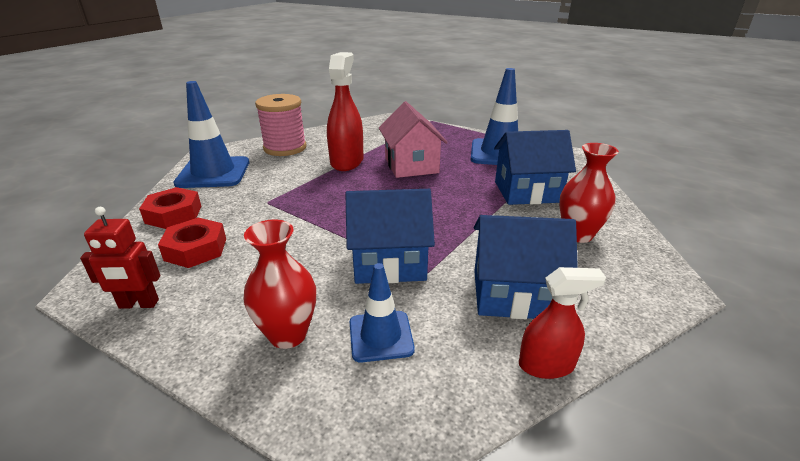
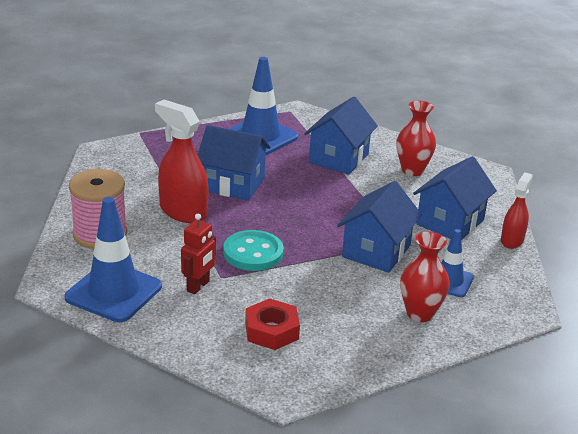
camera: 60 degrees left, 0 degrees up
(138, 304) = (330, 369): red robot -> red robot (198, 286)
(173, 214) = (189, 332): red nut -> none
(317, 203) = (253, 253): none -> turquoise button
(411, 165) = (233, 184): pink house -> blue house

